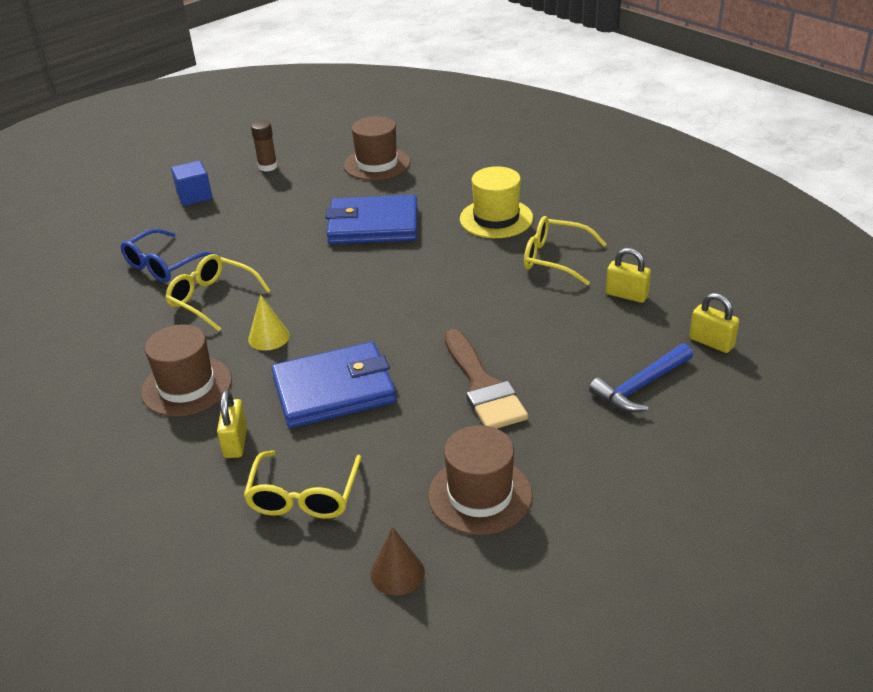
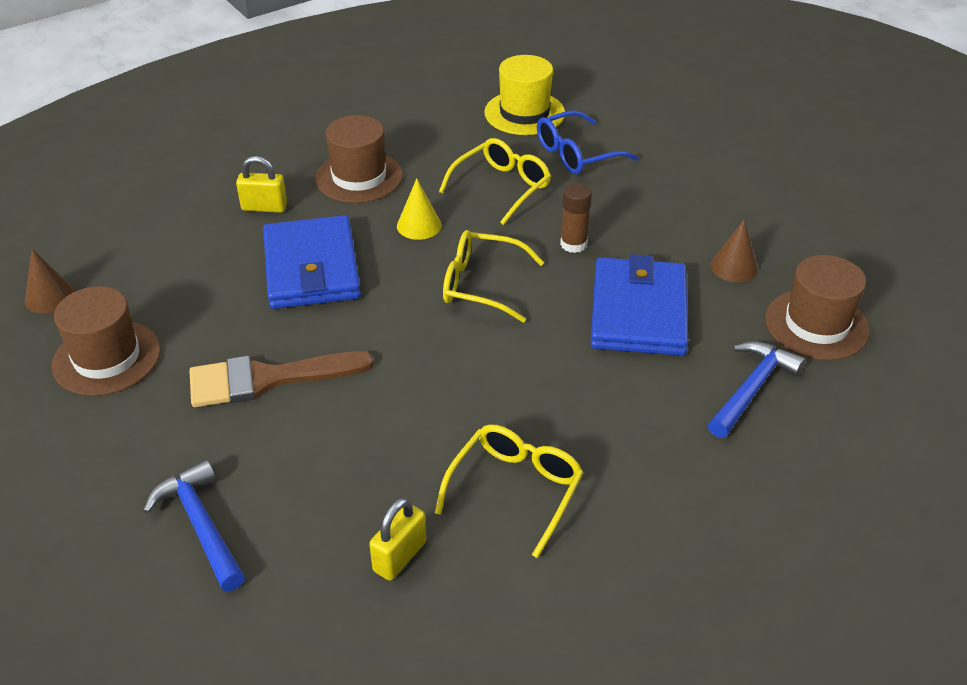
camera: 95 degrees right, 5 degrees up
(164, 265) = (577, 154): blue glasses -> blue glasses turned 75 degrees counterclockwise
(194, 196) = (729, 167): blue cube -> none
(268, 167) = (807, 223): brown glue stick -> brown glue stick (573, 244)
(304, 495) = (173, 246): yellow glasses -> yellow glasses (482, 285)
(319, 192) = (734, 267): none -> brown cone
(441, 184) = (751, 389): none -> blue hammer
(496, 218) = (639, 439): yellow hat -> yellow hat (524, 113)
(711, 342) = (254, 632): yellow padlock -> none

